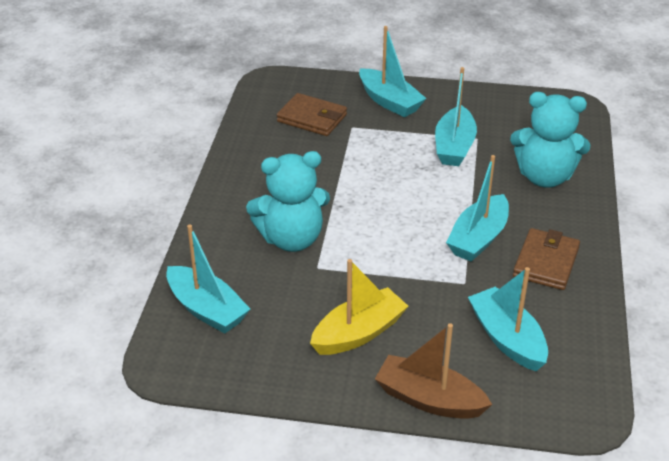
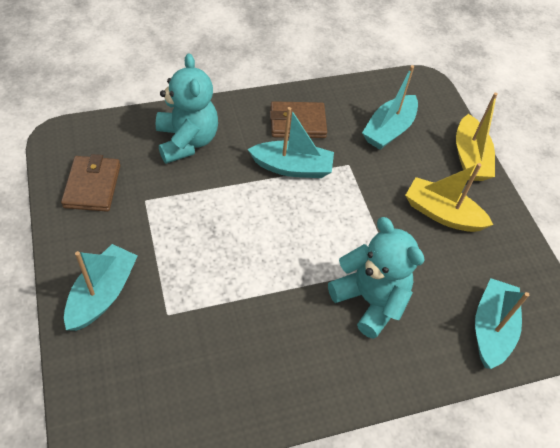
camera: 120 degrees left, 15 degrees up
(312, 118) = (165, 361): brown wallet -> brown wallet (92, 186)
(429, 399) = (470, 158): brown boat -> yellow boat
(454, 146) = (167, 214): turquoise boat -> none

